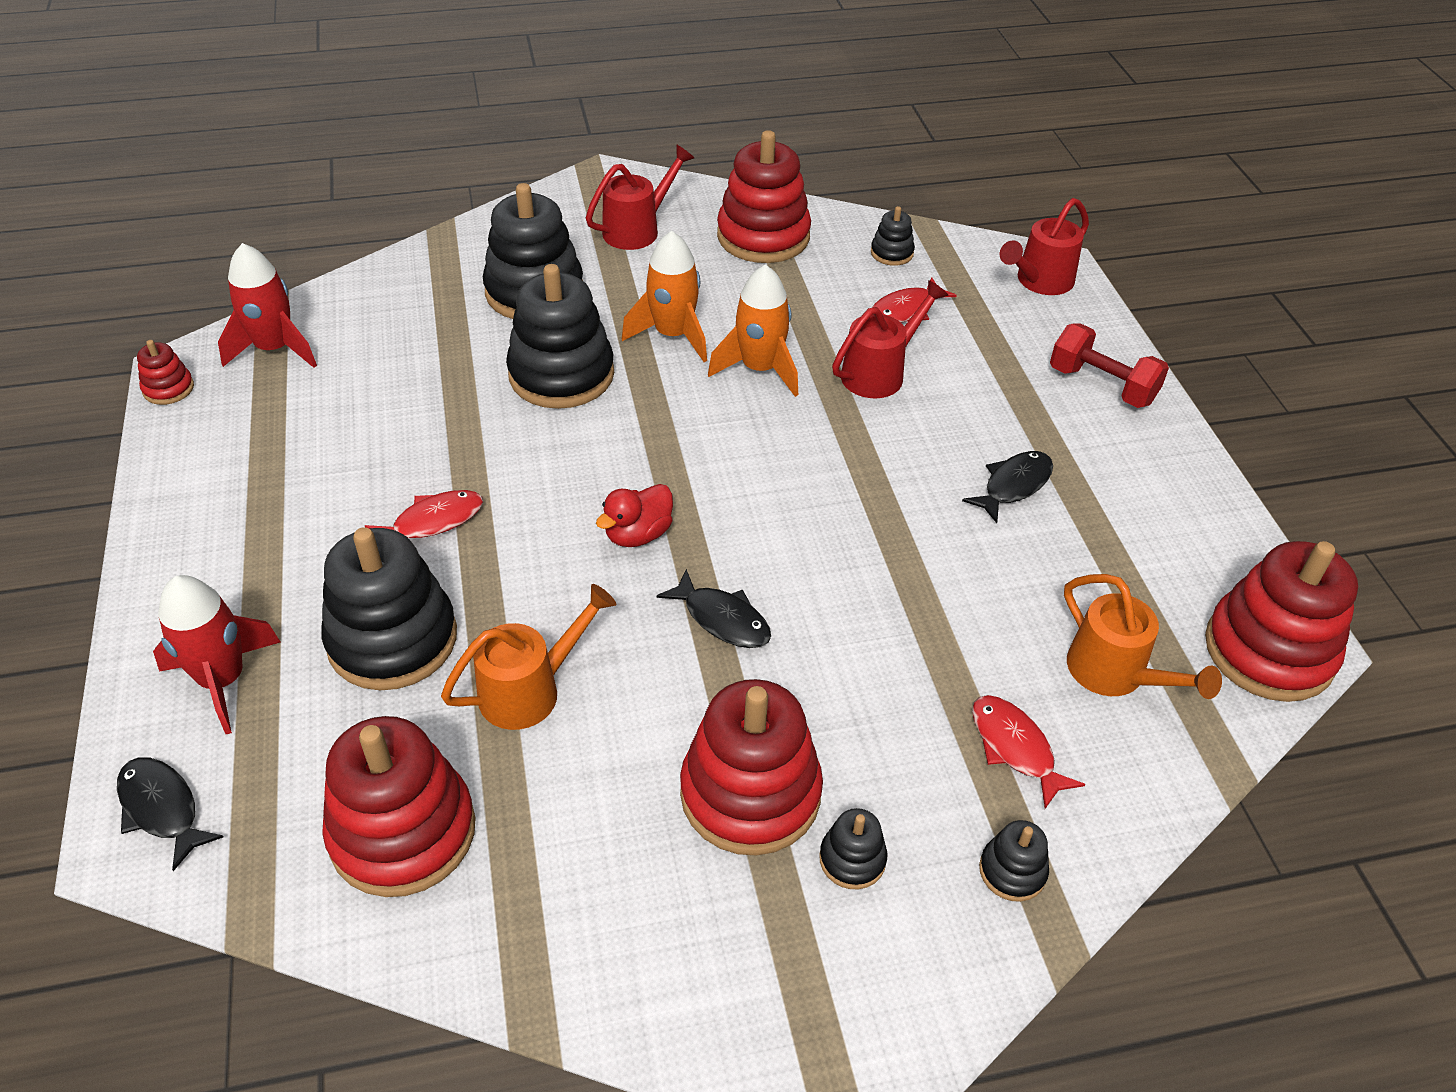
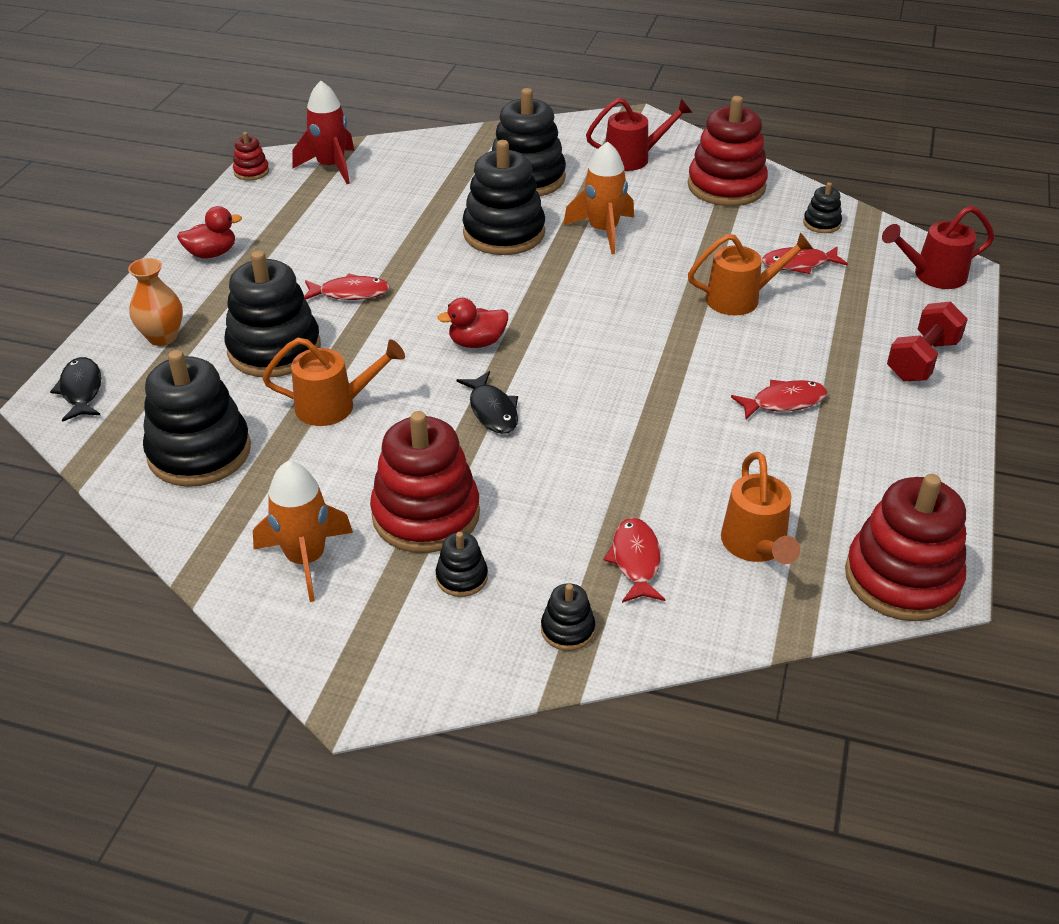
camera: 30 degrees right, 5 degrees down
(201, 529) = (212, 254): none -> red duck
(223, 680) = (162, 337): red rocket -> orange vase
(403, 832) = (199, 452): red stacking toy -> black stacking toy
(759, 369) = (649, 270): orange rocket -> orange rocket (306, 559)
(880, 373) = (741, 298): red watering can -> orange watering can
(1013, 485) = (784, 402): black fish -> red fish
(1102, 385) = (922, 360): red dumbbell -> red dumbbell turned 60 degrees clockwise

